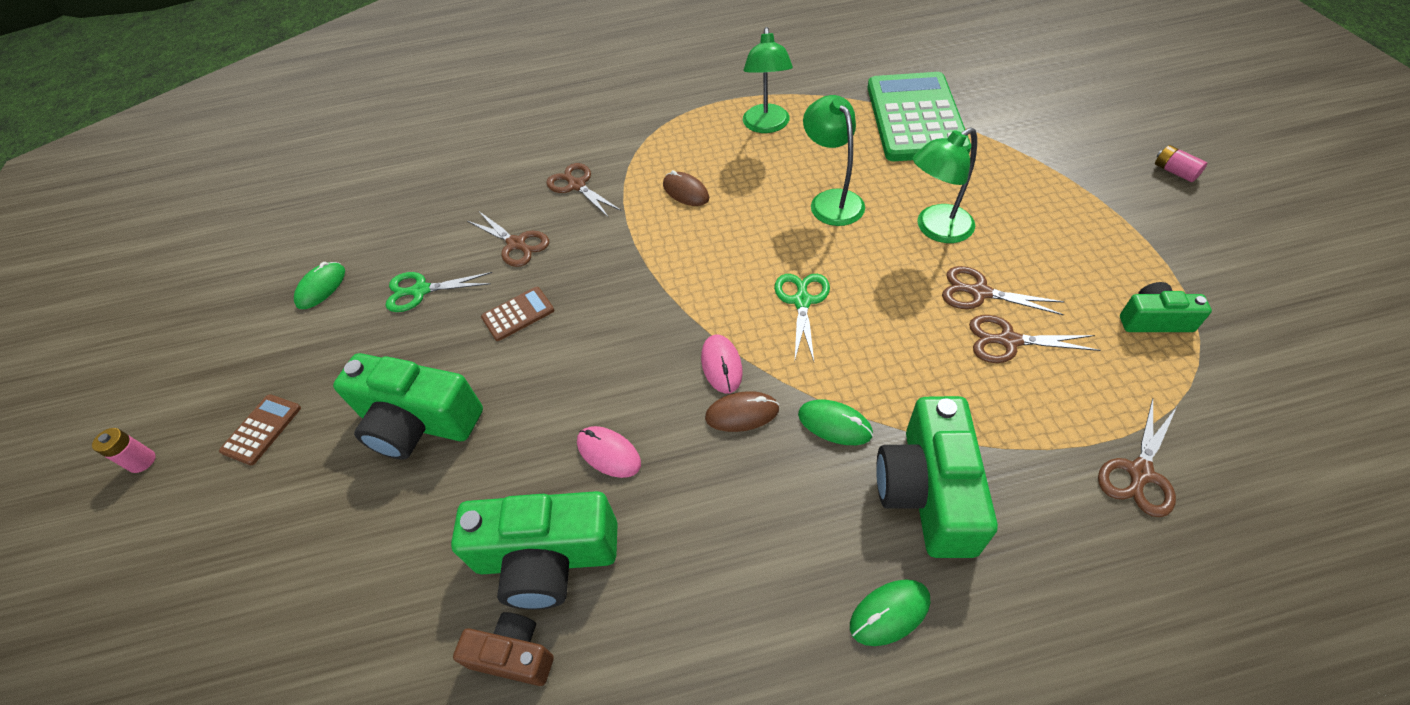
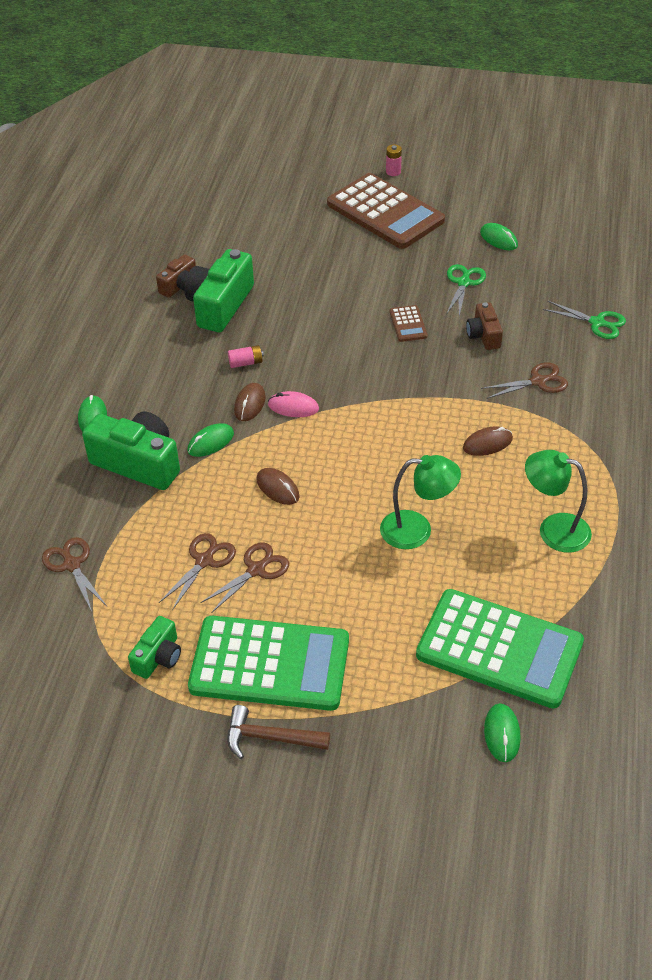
camera: 110 degrees right, 5 degrees down
(262, 429) = (385, 212): brown calculator -> brown calculator, size x2.44
(419, 422) = (346, 270): green camera -> none
(516, 244) = (483, 335): brown scissors -> brown camera
(608, 453) = (266, 341): pink mouse -> none
(802, 301) = (319, 467): green scissors -> green scissors (597, 323)
(858, 323) = (277, 488): none -> brown mouse
(935, 229) = (338, 580): green lamp -> none
(988, 96) = (502, 734): none -> green mouse
(1069, 236) = (270, 664): none -> green calculator
(1135, 206) = (270, 738): none -> brown hammer
(1174, 172) = (289, 806): pink battery -> pink battery (246, 363)

